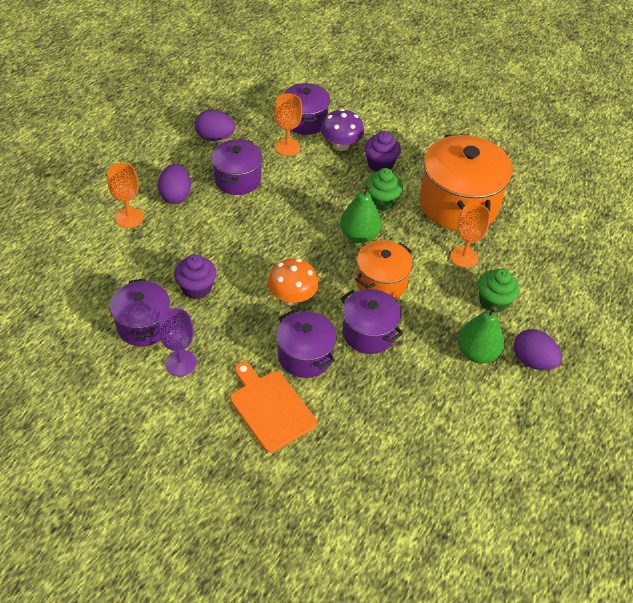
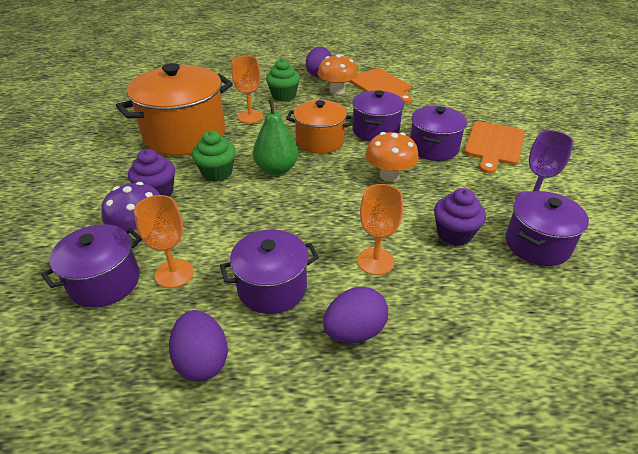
camera: 120 degrees left, 10 degrees down
(129, 218) = (439, 354): orange goblet -> orange goblet (375, 261)
(464, 402) = (381, 85): none -> orange cutting board
(477, 353) = (337, 91): green pear -> orange mushroom

